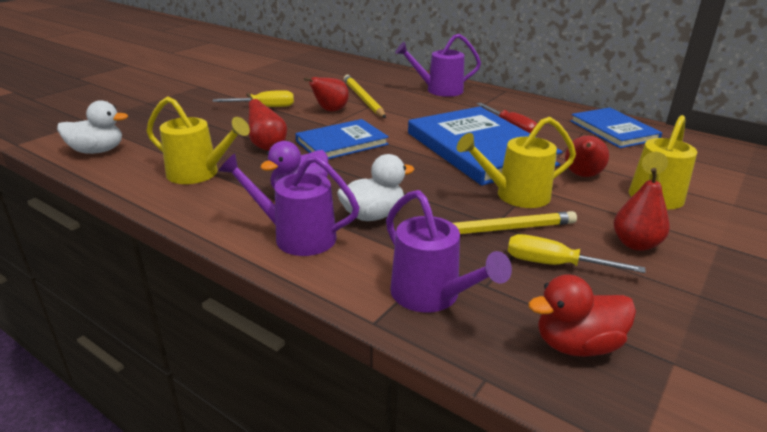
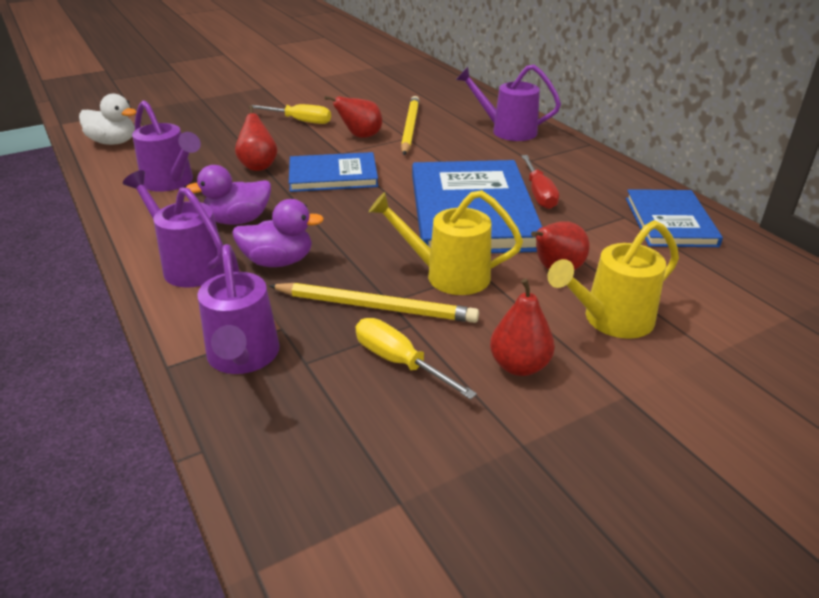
camera: 25 degrees right, 5 degrees up
(200, 174) = (172, 182): yellow watering can -> purple watering can
(373, 215) = (278, 261): white duck -> purple duck
(576, 344) = (323, 449): red duck -> none

